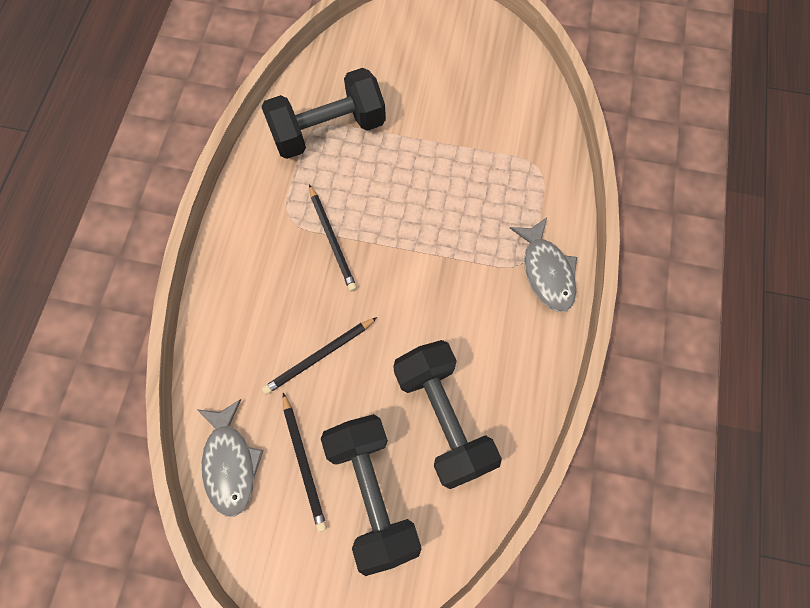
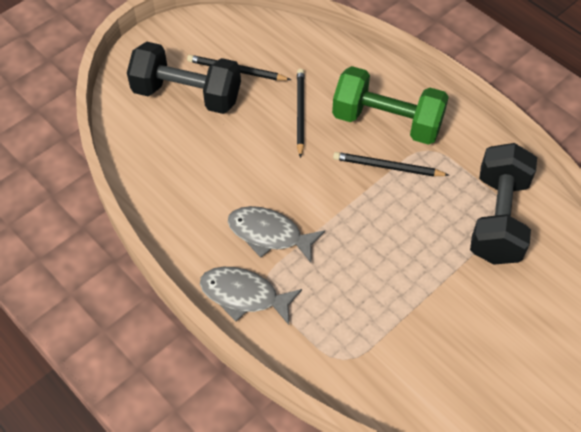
camera: 125 degrees right, 15 degrees down
(230, 462) = (269, 37): grey fish -> grey fish (269, 234)
(278, 270) = (387, 122): none -> green dumbbell
(442, 417) = (197, 157): black dumbbell -> none

